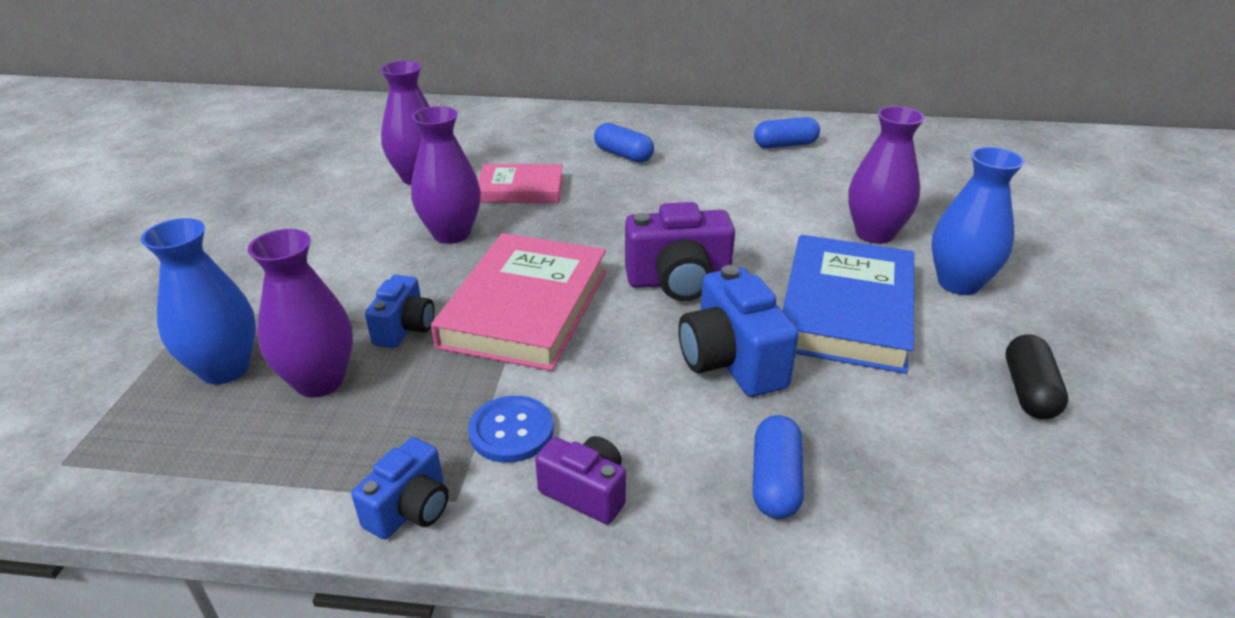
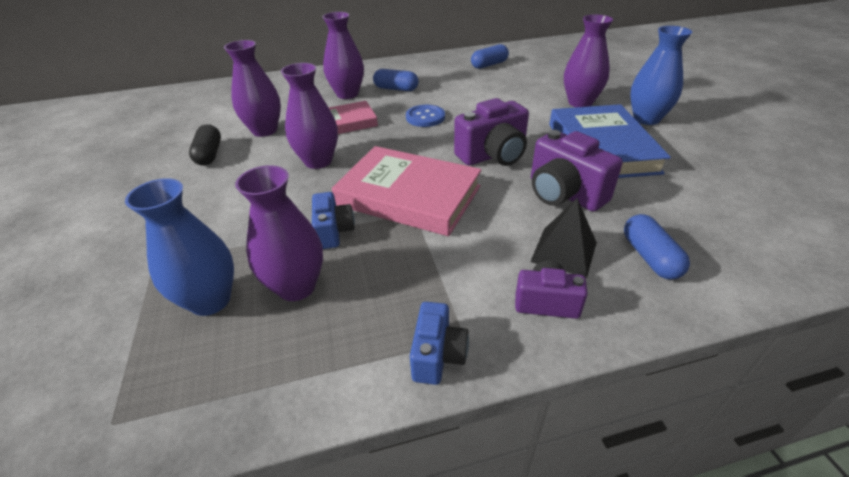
camera: 20 degrees left, 5 degrees up
(511, 431) = (465, 278): blue button -> blue button (425, 117)
(525, 308) = (408, 196): pink book -> pink book turned 60 degrees counterclockwise
(554, 149) = (347, 94): none -> purple vase
(663, 438) = (564, 252): none -> black pyramid
(731, 361) = (564, 194): blue camera -> purple camera
(1028, 391) = (730, 166): black capsule -> black capsule (209, 154)

